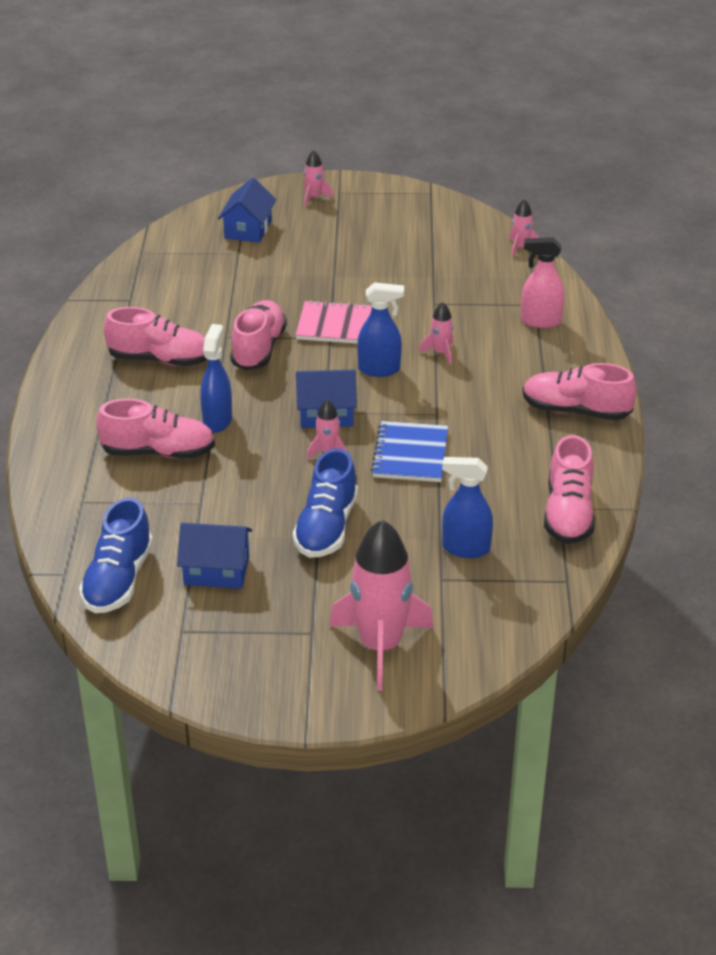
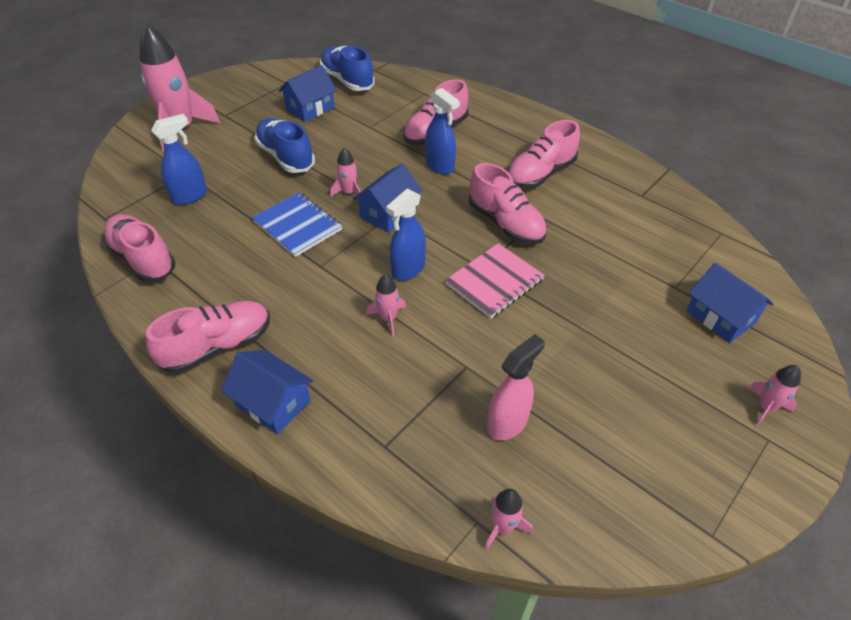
camera: 130 degrees right, 10 degrees up
(540, 321) = (354, 426): pink spray bottle -> pink spray bottle (508, 423)
(575, 360) = (273, 403): none -> blue house

